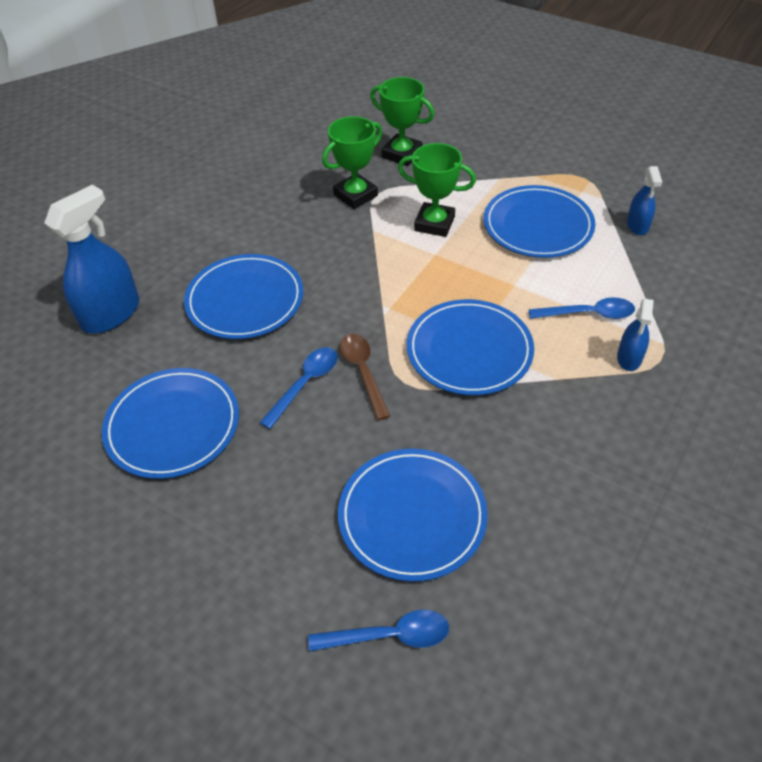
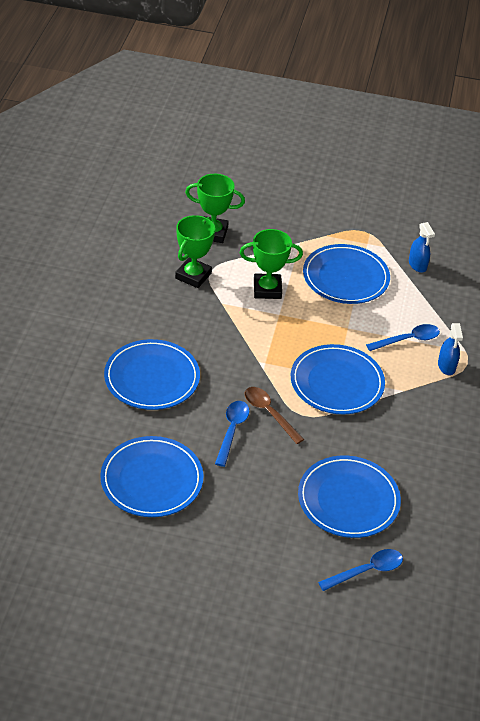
camera: 25 degrees left, 5 degrees down
(111, 314) = (51, 409): blue spray bottle -> none

